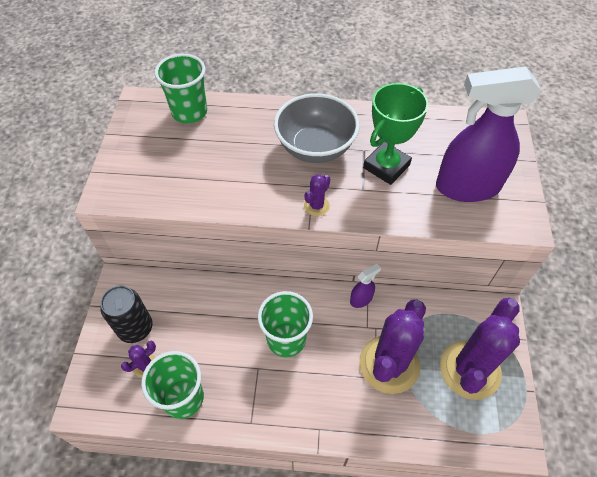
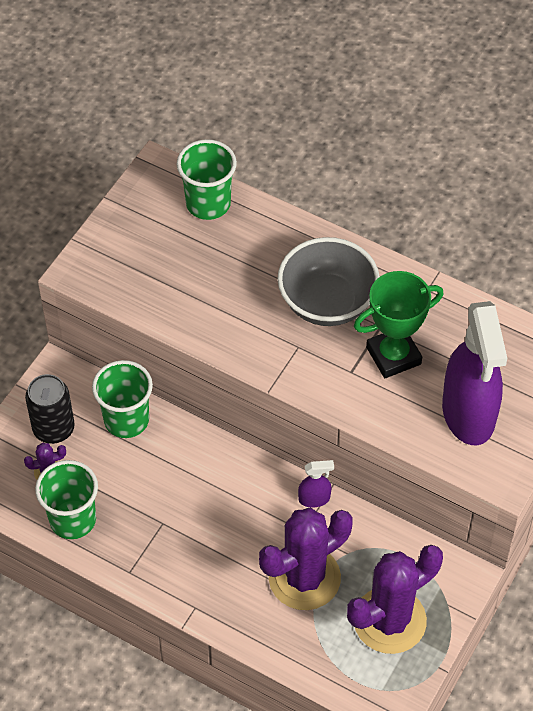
camera: 25 degrees right, 0 degrees up
(286, 339) = (207, 506): green cup -> green cup (126, 420)
(316, 206) = (289, 370): purple cactus -> none
(466, 187) = (468, 414): purple spray bottle -> purple spray bottle turned 120 degrees counterclockwise

